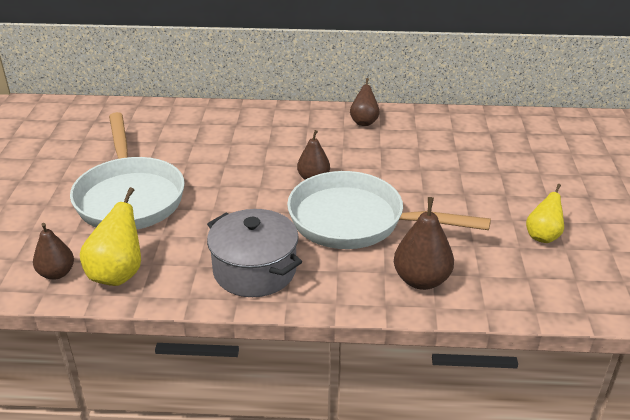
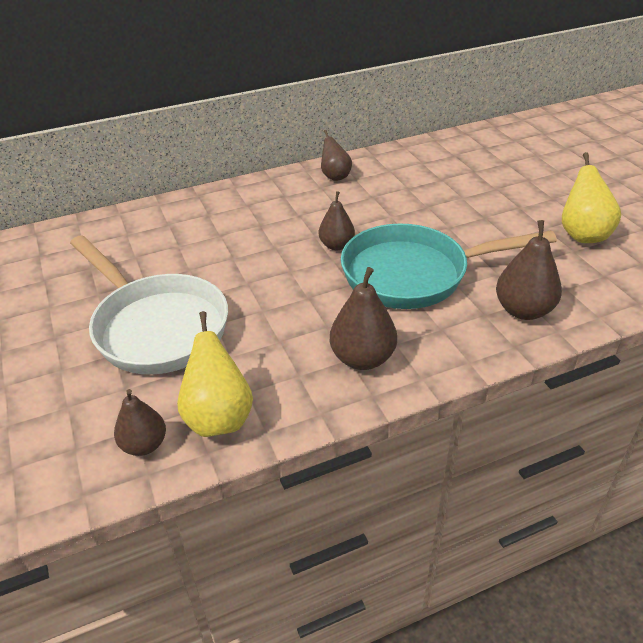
camera: 25 degrees left, 5 degrees up
(254, 270) = (362, 358): grey pot -> brown pear
(355, 221) = (414, 274): white pan -> turquoise pan
(542, 236) = (582, 235): yellow pear -> yellow pear, size x1.50

